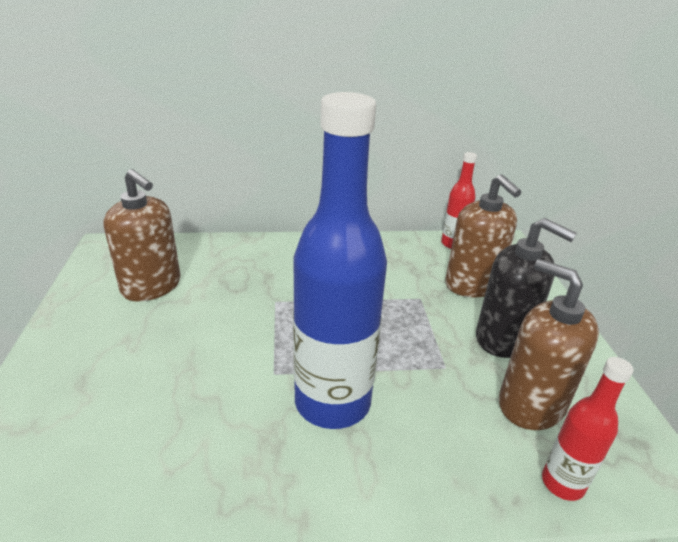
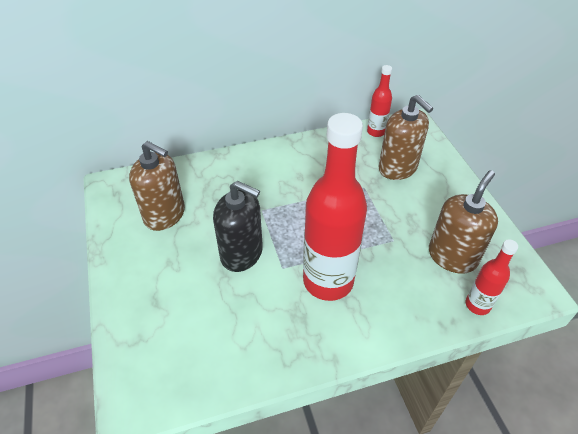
camera: 10 degrees left, 15 degrees up
(332, 402) = (328, 281): blue bottle -> red bottle
(503, 338) = (427, 210): black soap dispenser -> black soap dispenser (242, 253)
(531, 404) = (452, 256): brown soap dispenser -> brown soap dispenser turned 90 degrees clockwise

